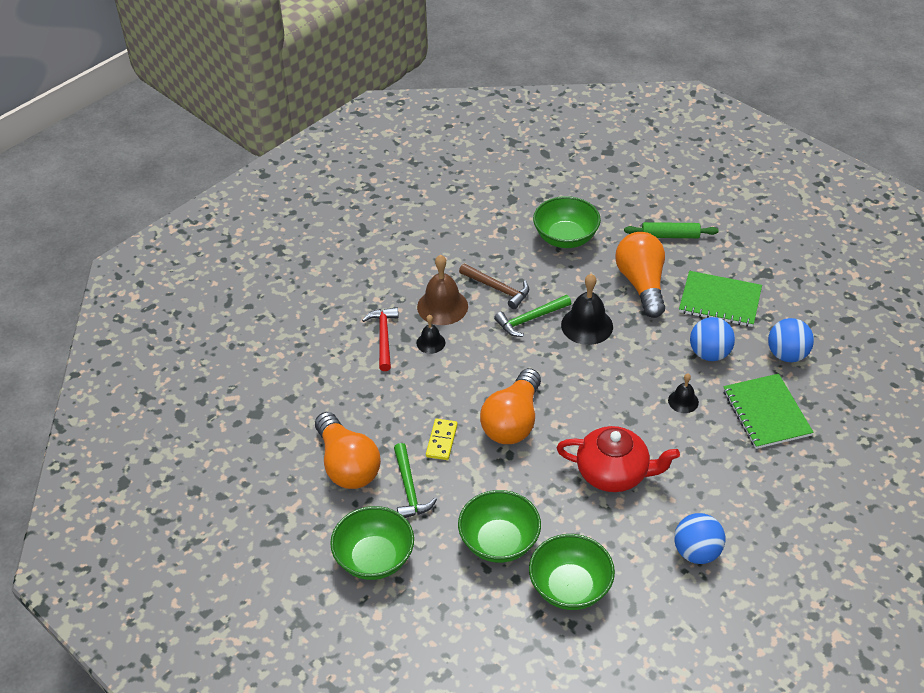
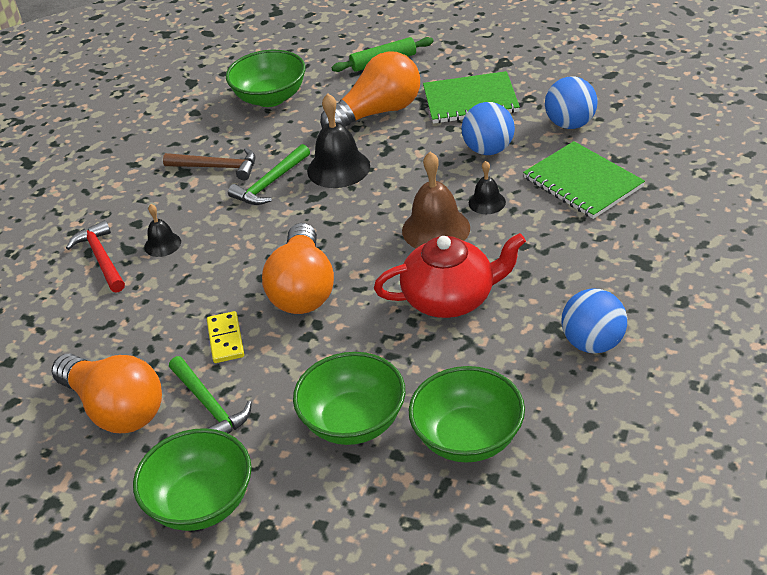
camera: 20 degrees left, 5 degrees down
(442, 306) = (159, 204): brown bell -> brown bell (436, 229)
(641, 284) = (378, 112): orange light bulb -> orange light bulb turned 90 degrees clockwise

